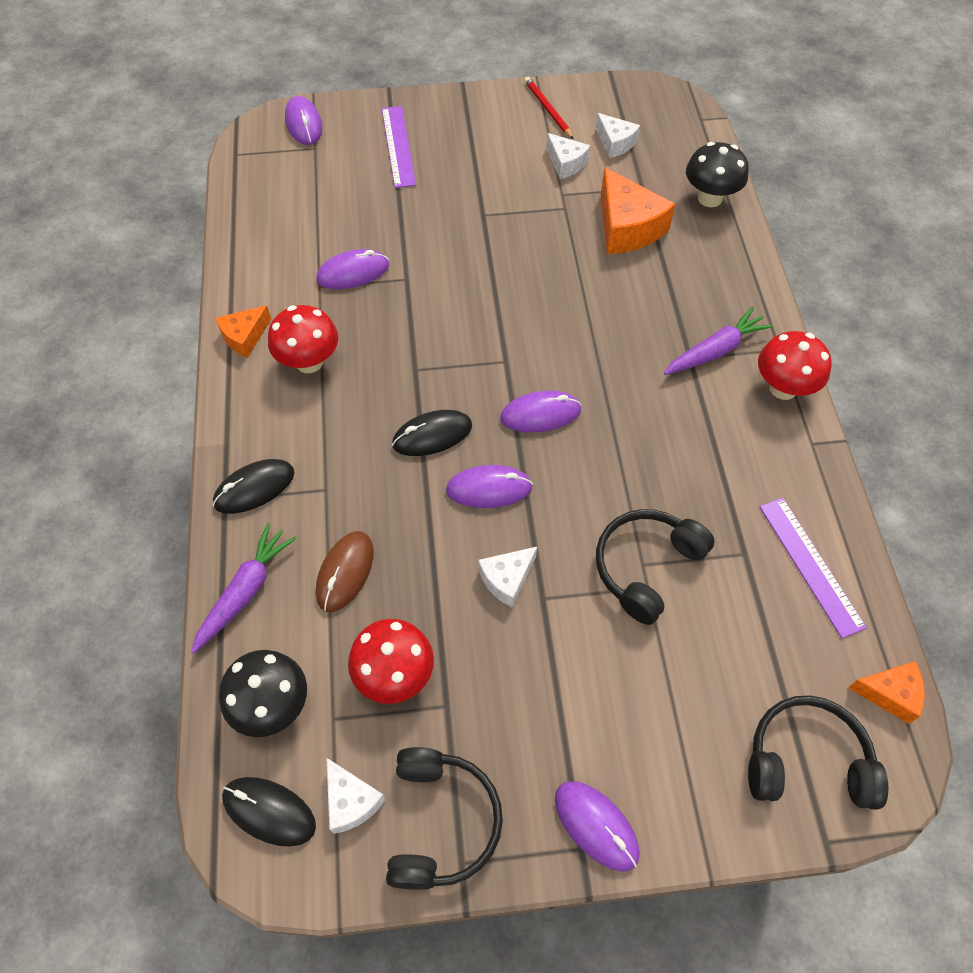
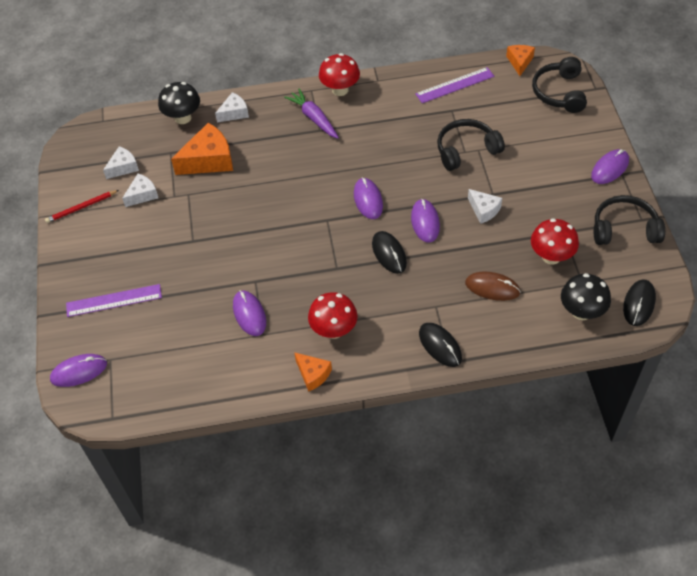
camera: 90 degrees left, 5 degrees down
(245, 591) = (514, 338): purple carrot -> none
(351, 801) = (624, 268): white cheese -> white cheese (234, 113)
(646, 567) = (466, 150): black headphones -> black headphones turned 120 degrees clockwise

